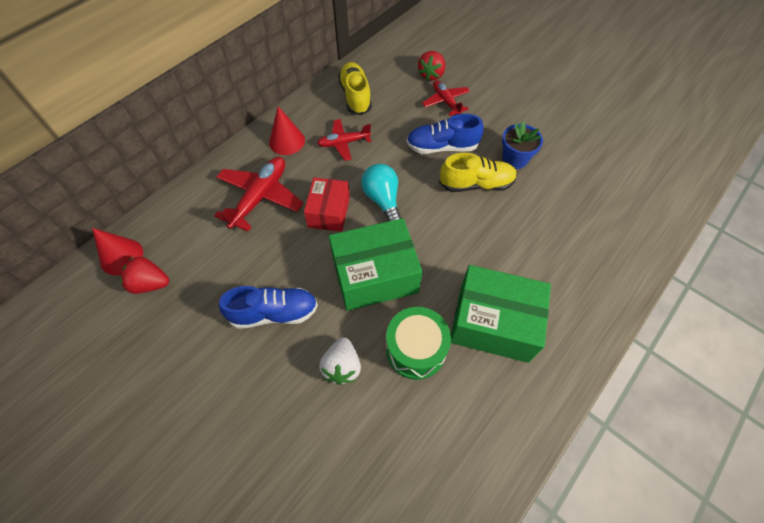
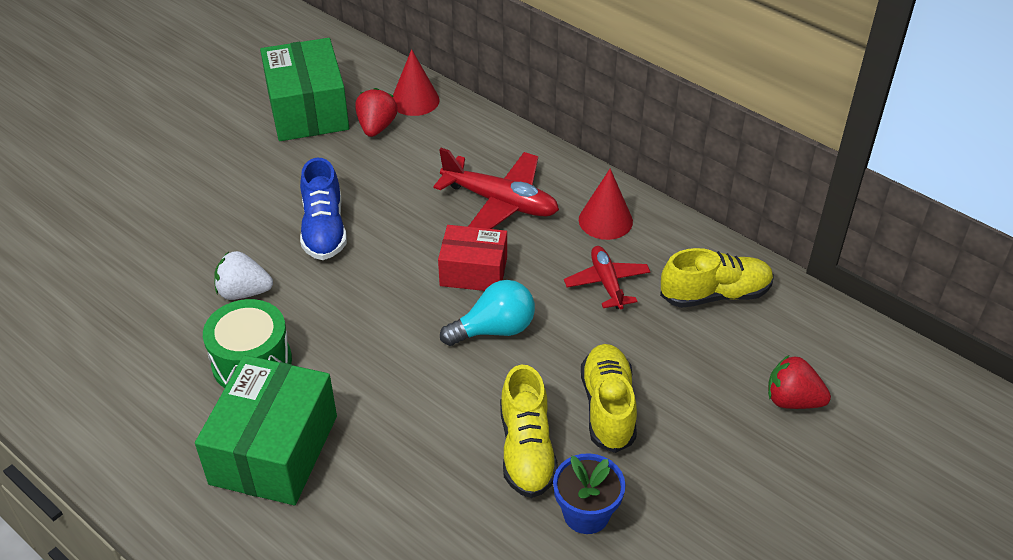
camera: 90 degrees right, 15 degrees down
(375, 275) = (365, 321): green box -> green box (307, 110)
(442, 147) = (608, 407): blue shoe -> yellow shoe
(446, 102) = (721, 419): red plane -> none

